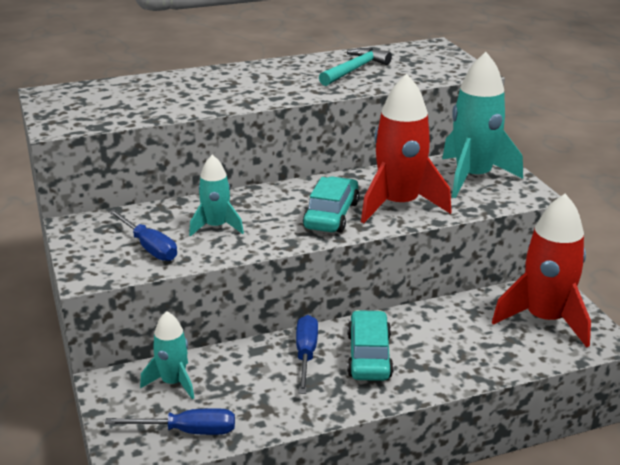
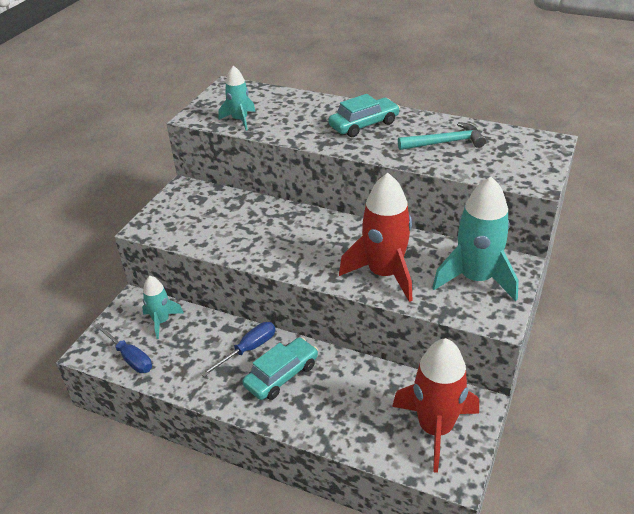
camera: 45 degrees right, 10 degrees up
(149, 247) = (196, 225): blue screwdriver -> none
(216, 227) = (250, 229): turquoise rocket -> turquoise rocket (240, 120)
(331, 215) = (328, 258): turquoise car -> turquoise car (364, 125)

